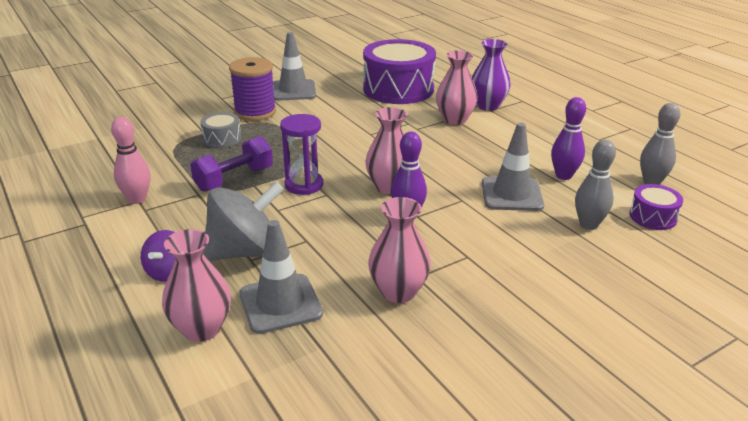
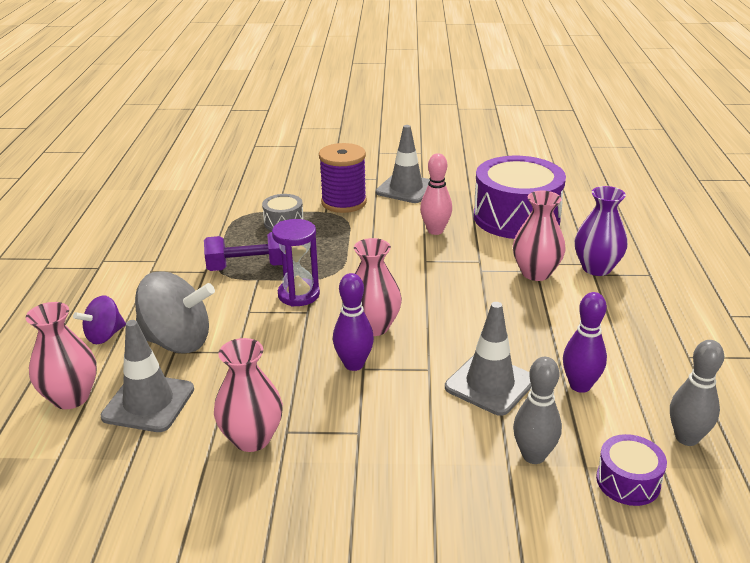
camera: 35 degrees right, 0 degrees up
(137, 199) = (156, 259): pink bowling pin -> pink bowling pin (435, 231)

